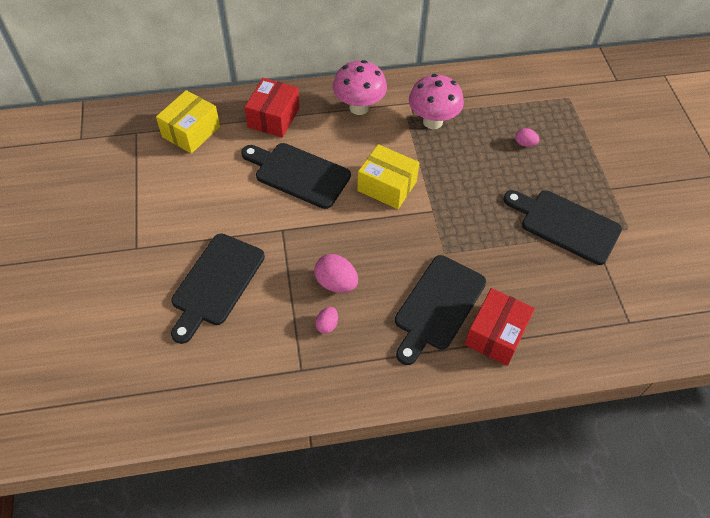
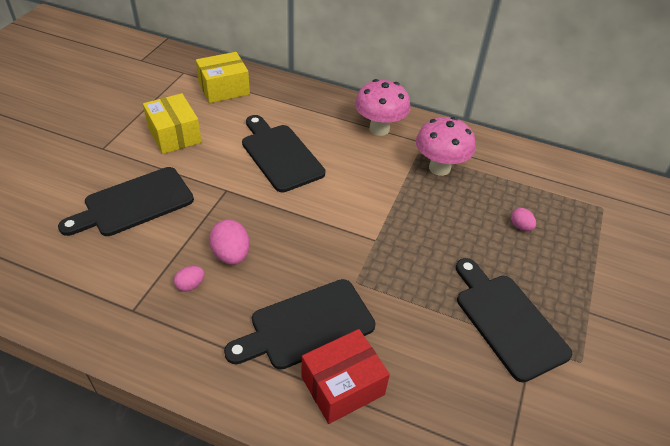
camera: 30 degrees right, 10 degrees down
(273, 117) = (298, 106): red box -> none
(387, 186) = (349, 199): yellow box -> yellow box (174, 135)

